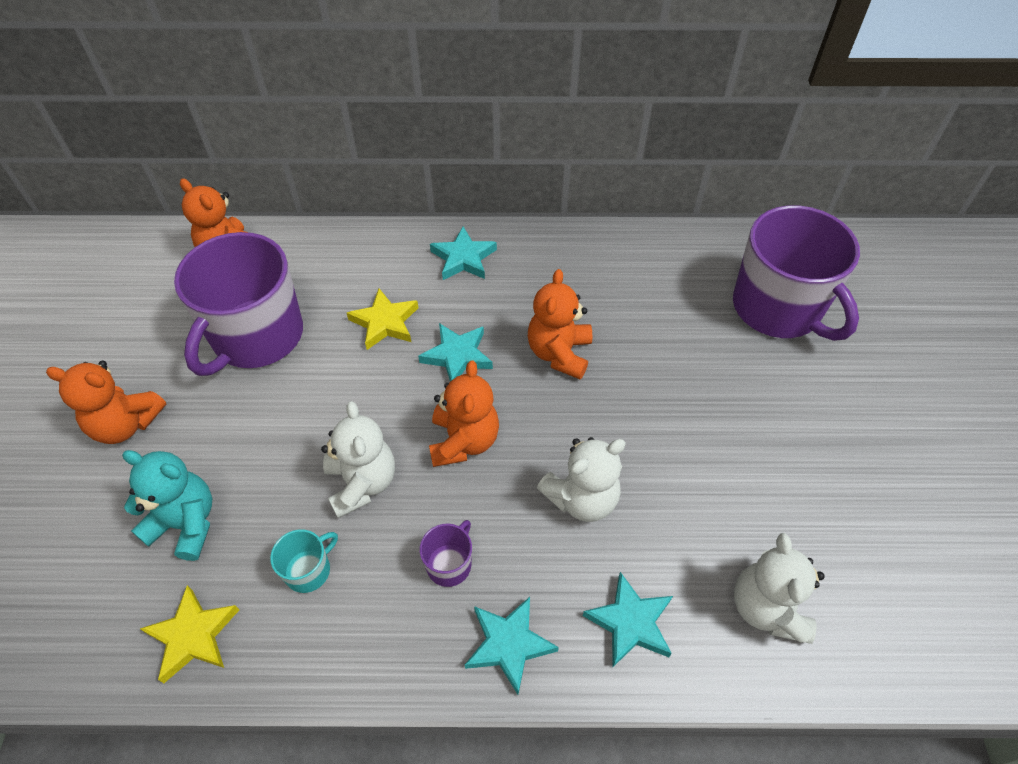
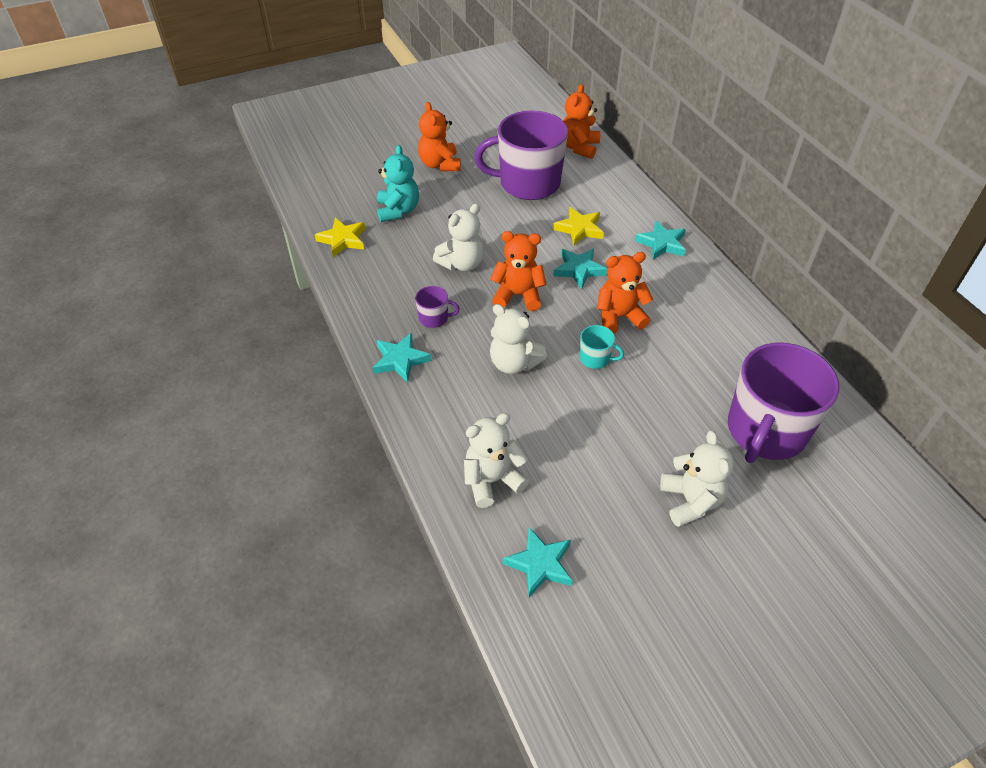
camera: 65 degrees right, 5 degrees down
(309, 570) = (399, 265): turquoise mug -> turquoise mug (595, 358)
(464, 441) = (518, 295): orange teddy bear -> orange teddy bear turned 150 degrees counterclockwise
(630, 622) = (443, 411): turquoise star -> turquoise star (540, 564)
(850, 415) = (690, 501): none -> white teddy bear

